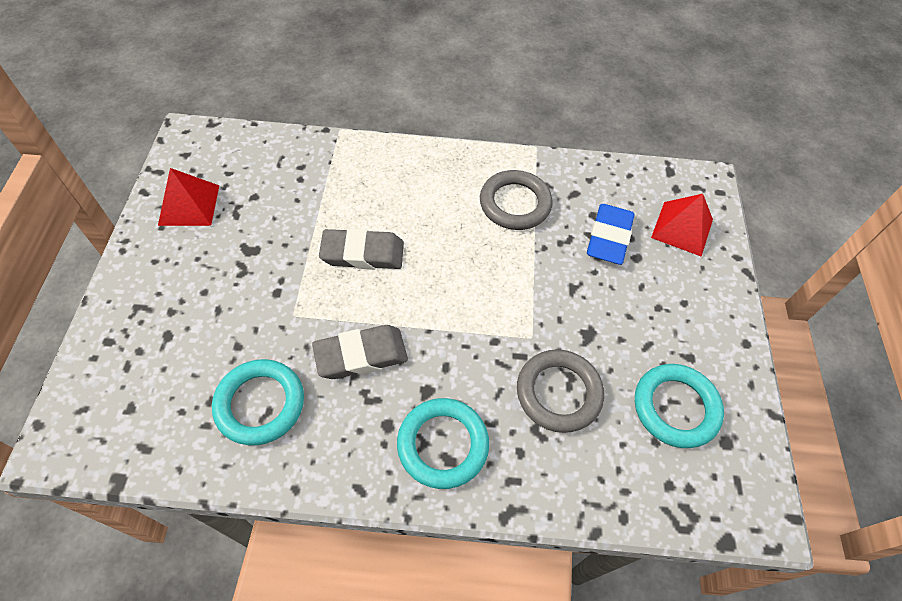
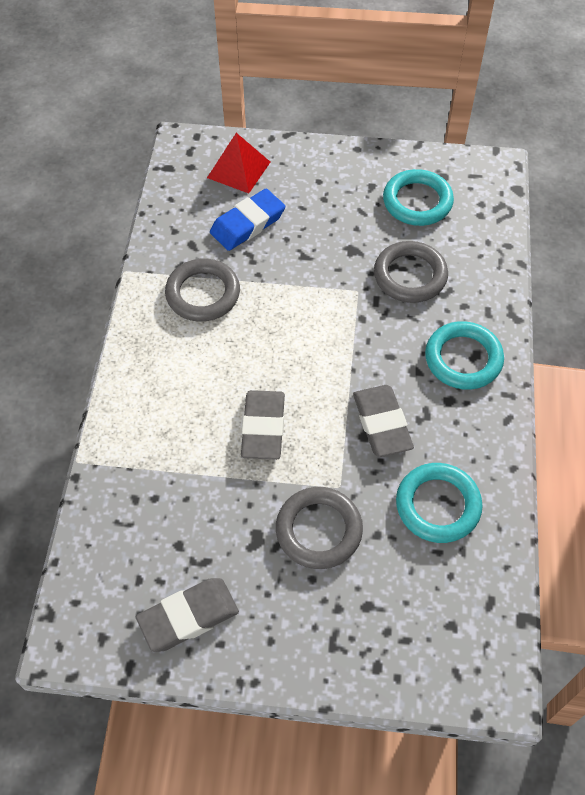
camera: 85 degrees left, 0 degrees up
(189, 205) = (188, 616): red pyramid -> grey eraser
(250, 297) = (319, 530): none -> grey ring
(608, 237) = (248, 224): blue eraser -> blue eraser turned 60 degrees counterclockwise

